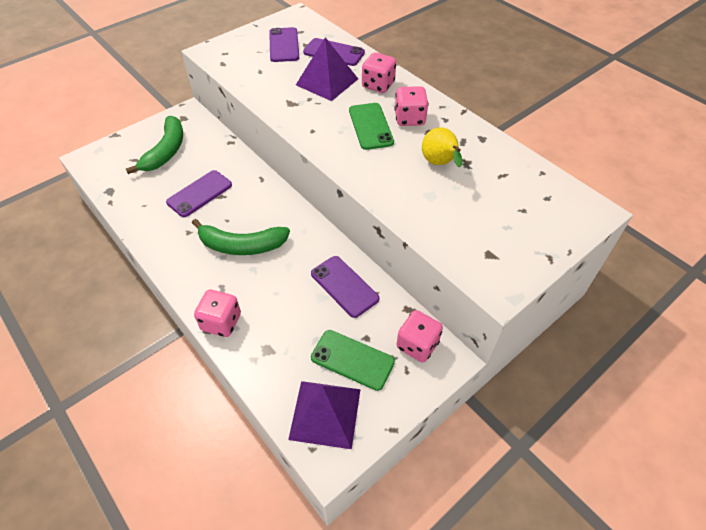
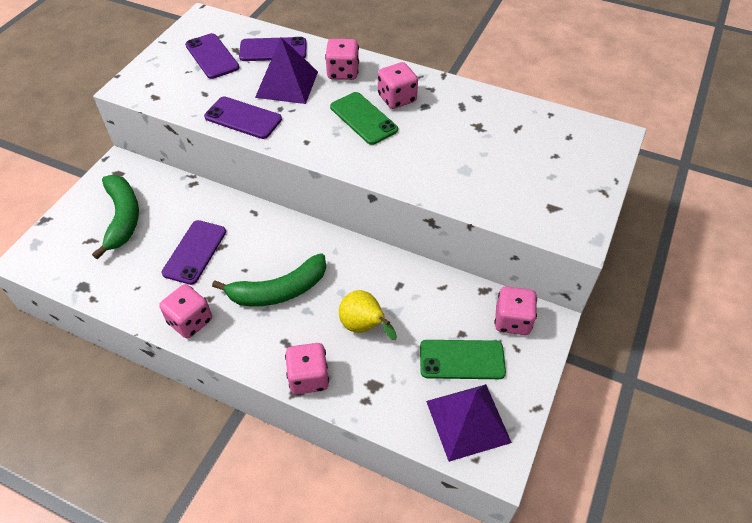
camera: 25 degrees left, 0 degrees up
(164, 244) = (190, 321): none -> pink dice
(344, 286) = (410, 292): purple phone -> purple phone (243, 118)
(440, 164) = (454, 135): yellow pear -> yellow pear (364, 327)

